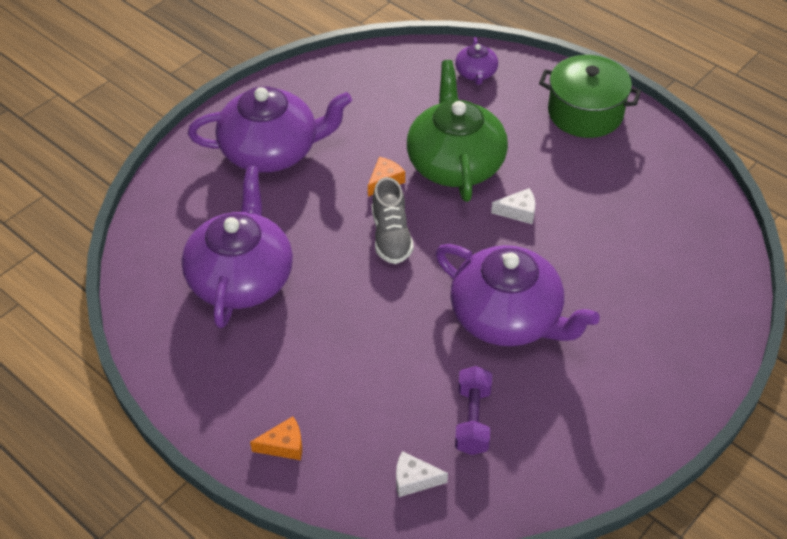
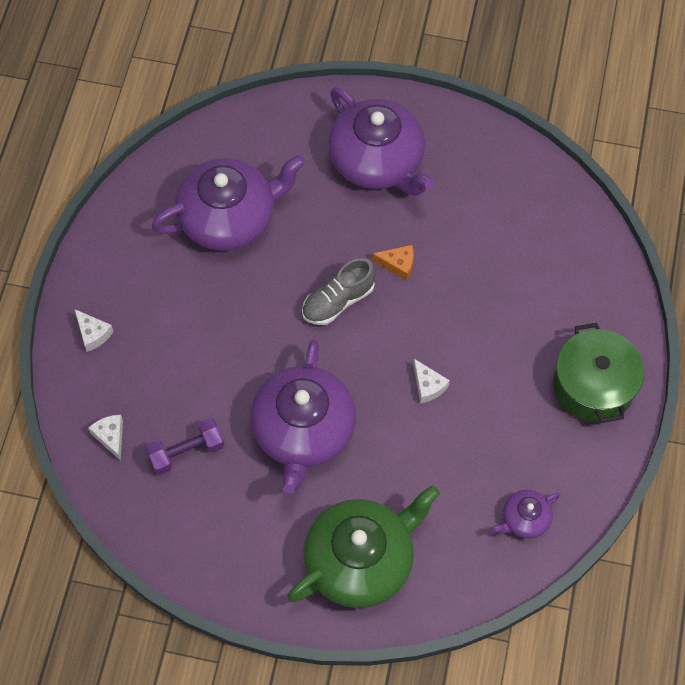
camera: 60 degrees right, 15 degrees up
(284, 445) = (93, 333): orange cheese -> white cheese
(455, 163) = (455, 308): green teapot -> green teapot (361, 560)
(476, 73) = (584, 269): purple teapot -> purple teapot (524, 519)

